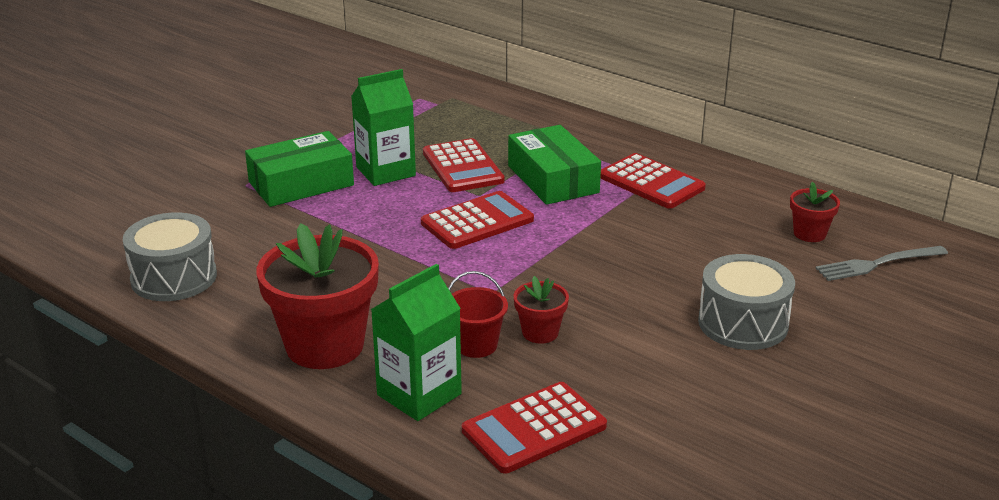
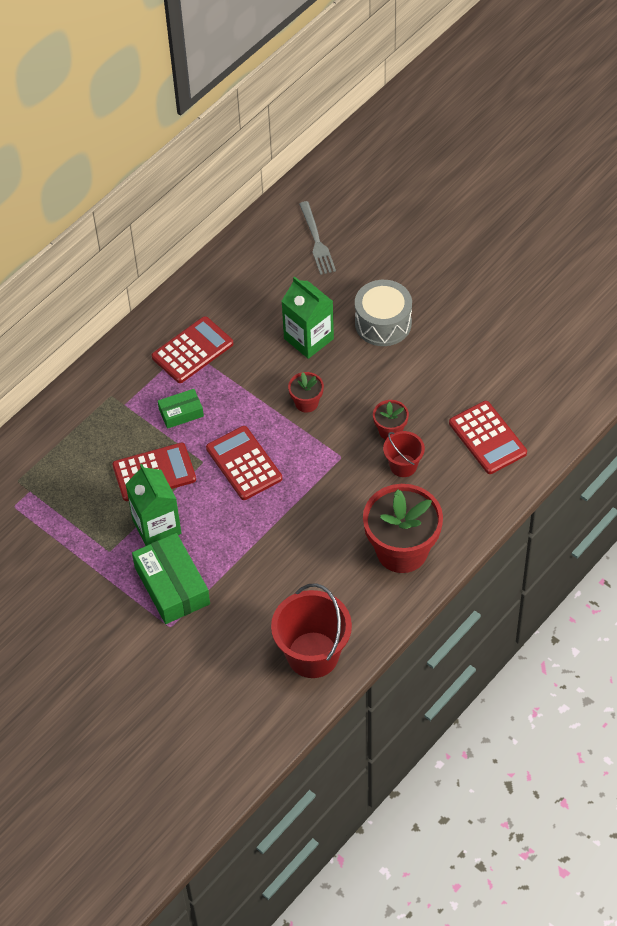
camera: 85 degrees left, 25 degrees up
(174, 277) = (313, 655): grey drum -> red bucket
(419, 394) = (455, 496): green carton -> green carton (308, 339)
(552, 179) = (181, 413): green box -> green box, size x0.55
(809, 234) = (275, 269): red flower pot -> red flower pot (306, 403)

